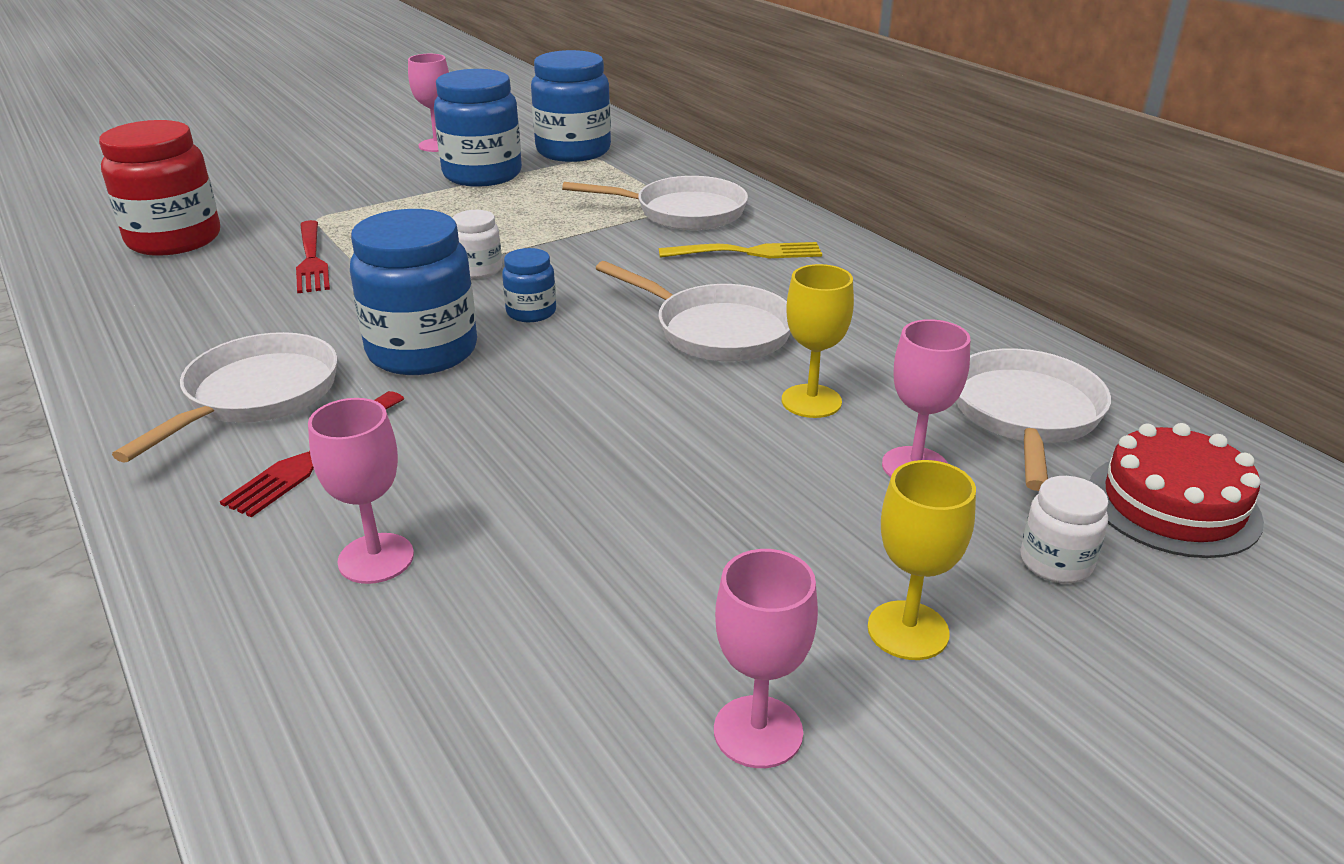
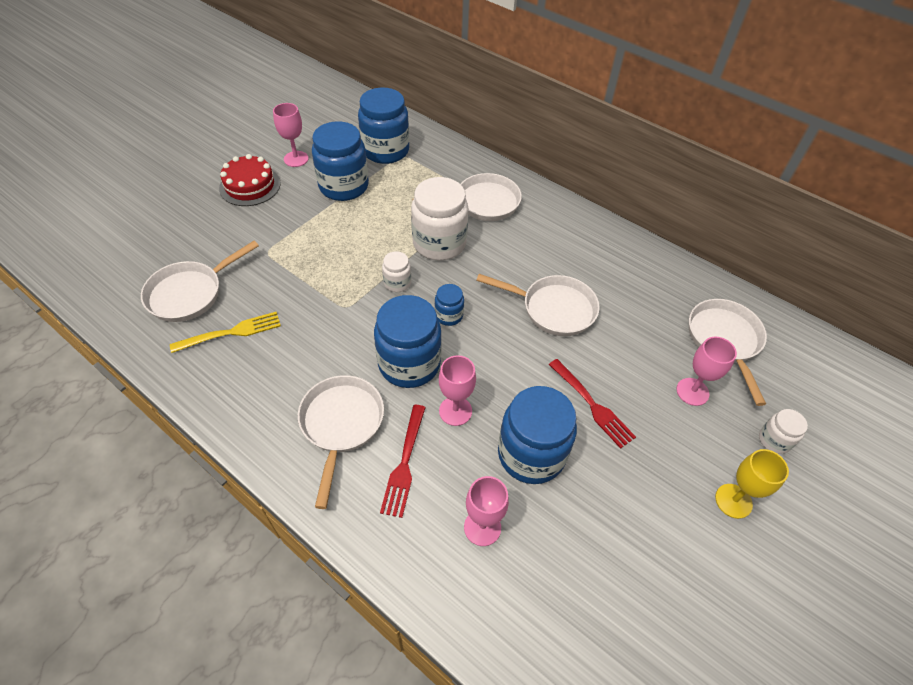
camera: 20 degrees left, 20 degrees up
(174, 240) = (190, 293): red jar -> white pan
(311, 259) = (291, 294): red fork -> red fork (591, 404)
(540, 487) = (531, 454): none -> blue jar
(579, 241) = (439, 243): none -> white jar
(746, 253) = (535, 235): yellow fork -> yellow fork (230, 333)
(758, 731) = (701, 579): pink goblet -> pink goblet (455, 411)
(811, 401) = (626, 355): yellow goblet -> none
(1173, 504) = (806, 388): red cake -> red cake (250, 186)

